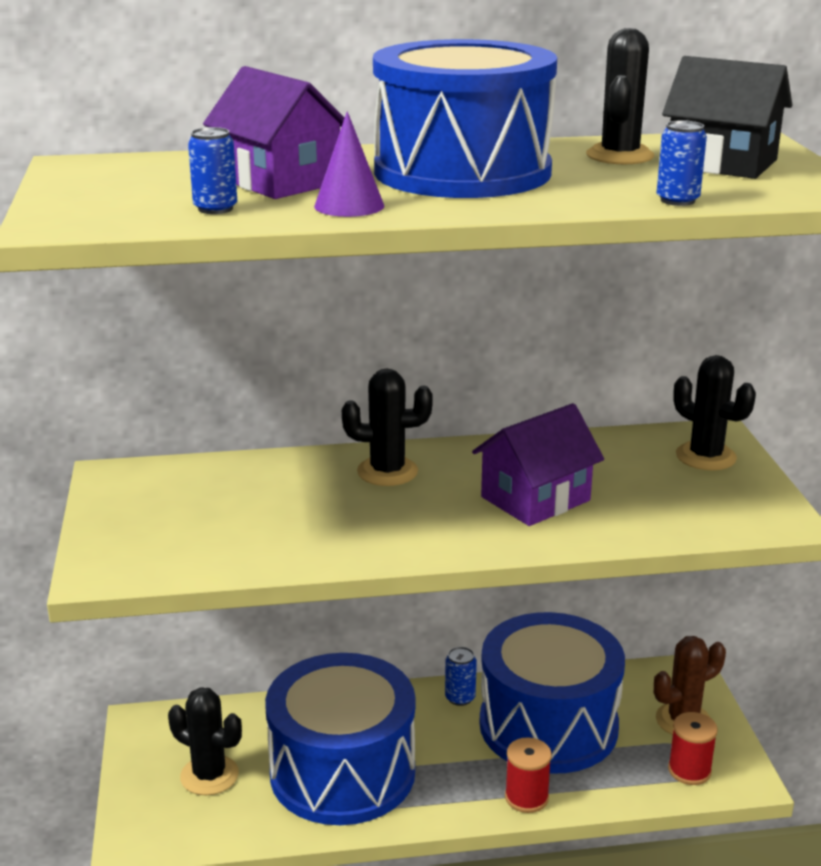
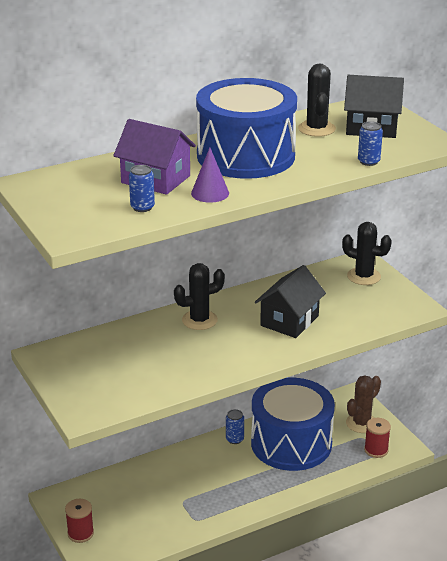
camera: 20 degrees left, 5 degrees up
(209, 775) = (116, 518): black cactus -> none
(342, 772) = (191, 497): blue drum -> none
(526, 797) = (298, 485): red spool -> red spool (80, 533)
(535, 499) = (289, 321): purple house -> black house

